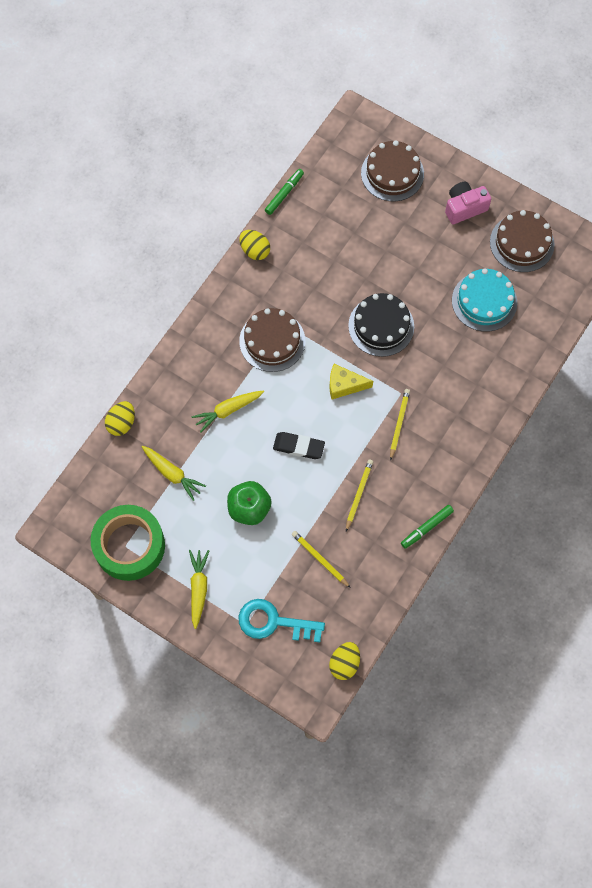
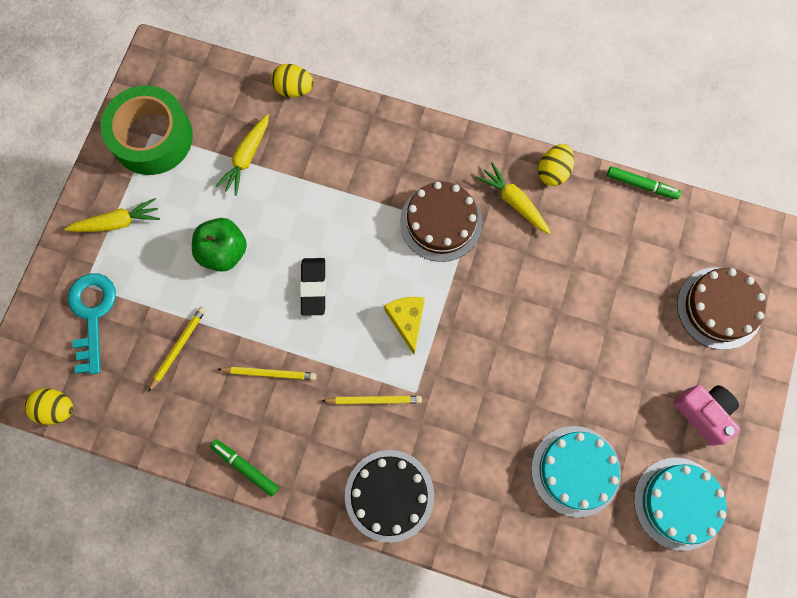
camera: 75 degrees right, 5 degrees up
(228, 410) = (338, 196): yellow carrot -> yellow carrot (514, 202)
(381, 326) = (499, 346): black cake -> black cake (389, 495)
(522, 243) = (678, 503): brown cake -> turquoise cake

